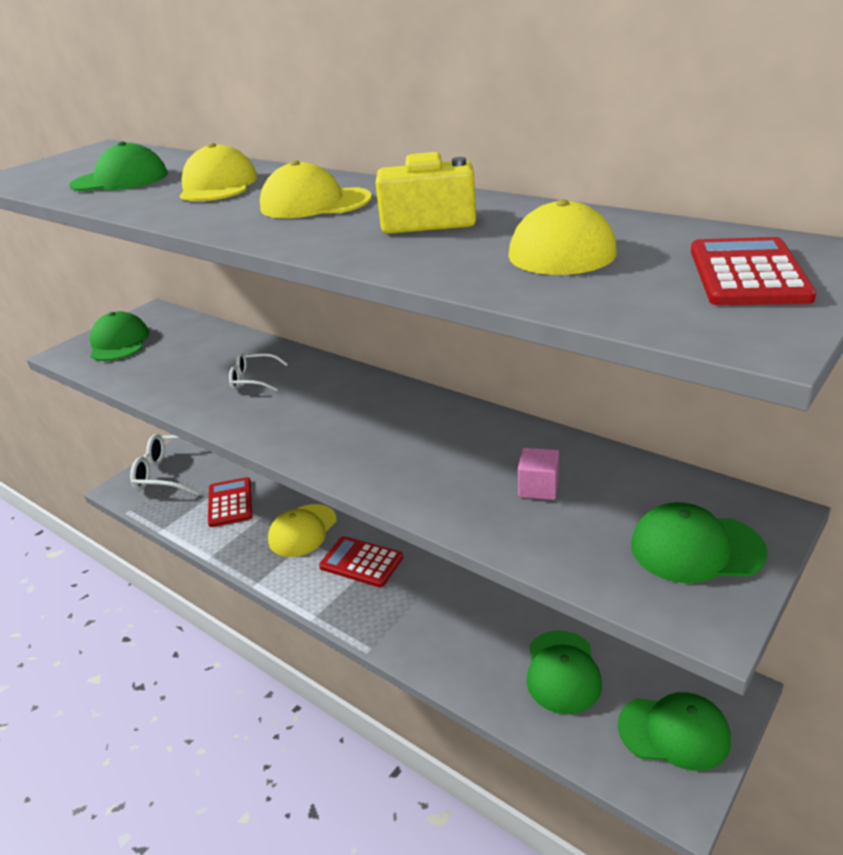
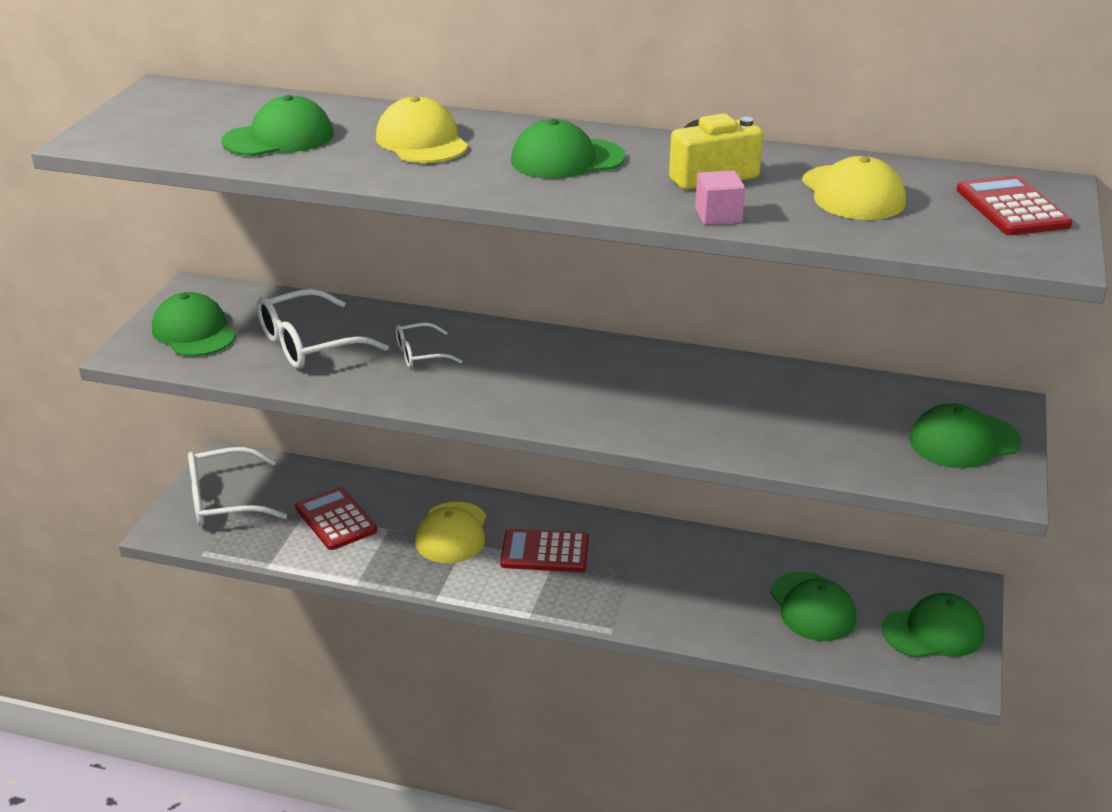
camera: 25 degrees left, 0 degrees up
(183, 361) = (308, 344): none -> white glasses
(315, 203) = (567, 159): yellow cap -> green cap
(538, 487) = (805, 415): pink cube -> pink cube (718, 215)

